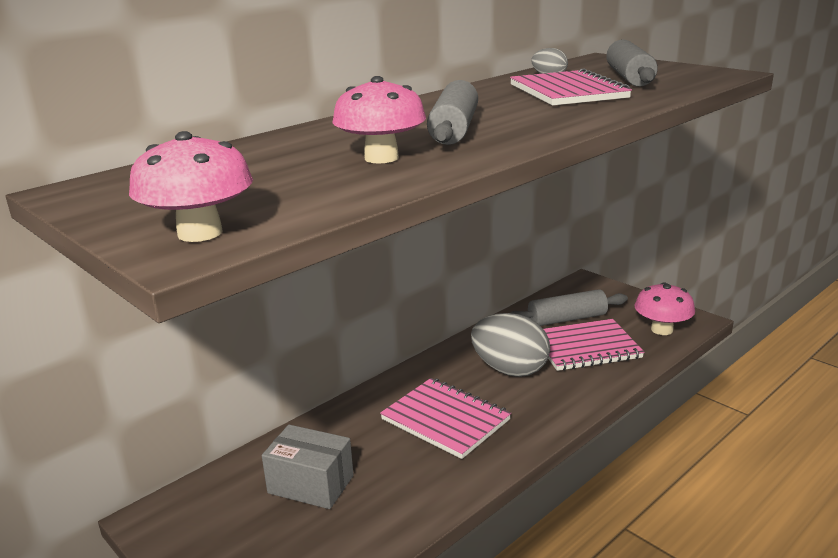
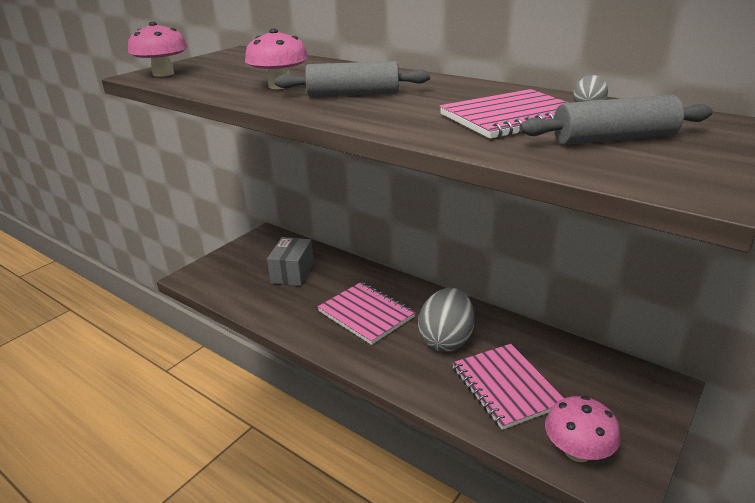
camera: 80 degrees right, 5 degrees up
(445, 419) = (366, 314): pink notebook -> pink notebook turned 75 degrees counterclockwise
(567, 319) = (560, 372): grey rolling pin -> none

